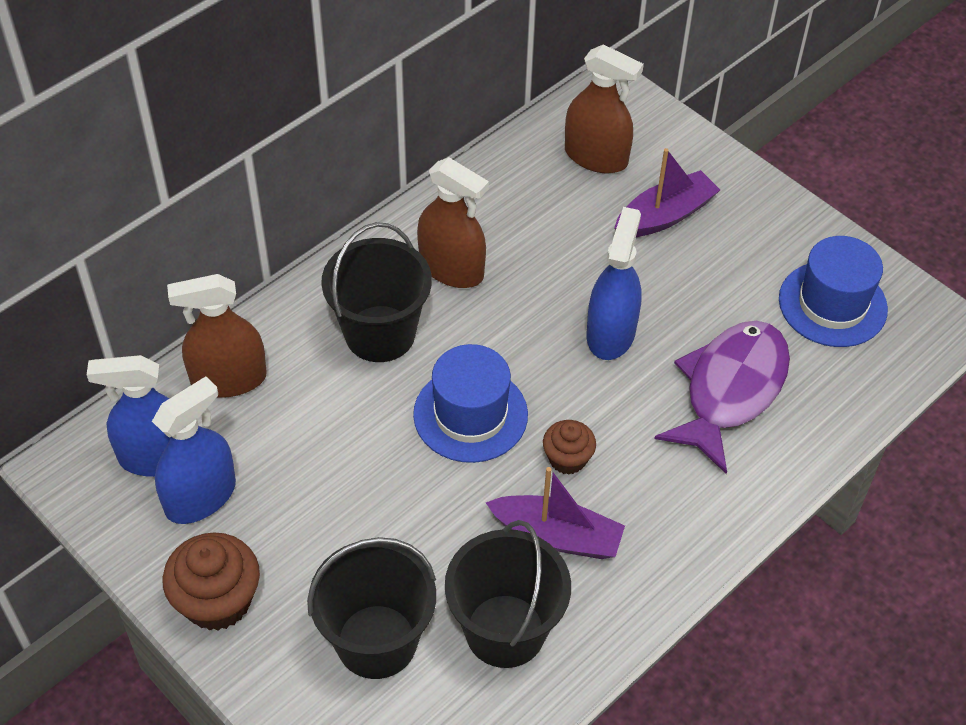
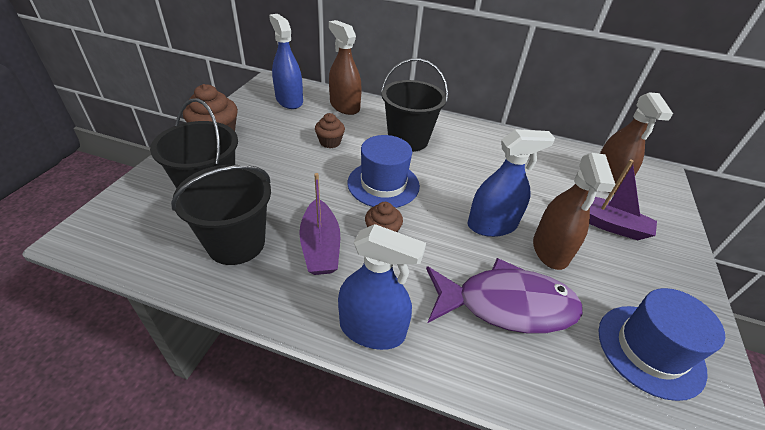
camera: 60 degrees right, 10 degrees down
(200, 497) = (274, 116): blue spray bottle -> blue spray bottle (372, 329)
(328, 441) = (330, 142): none -> brown cupcake
(451, 268) = (471, 151): brown spray bottle -> brown spray bottle (550, 250)

